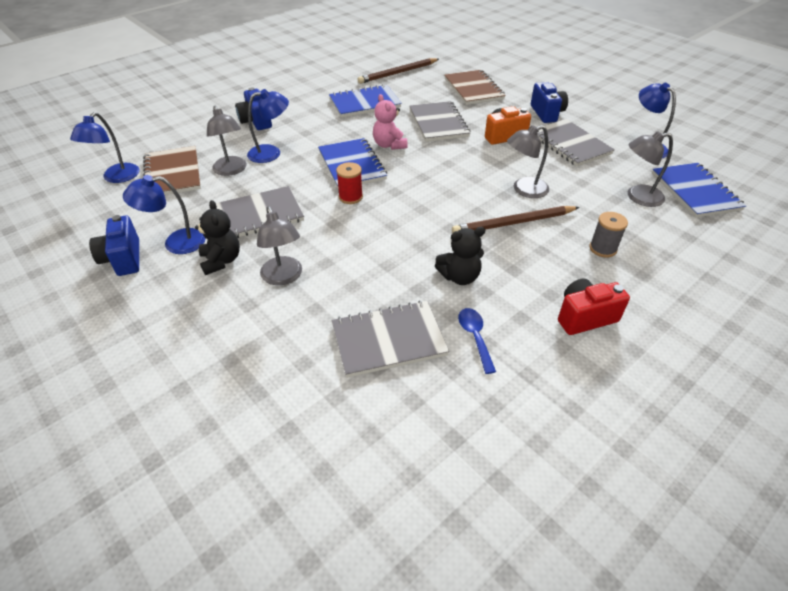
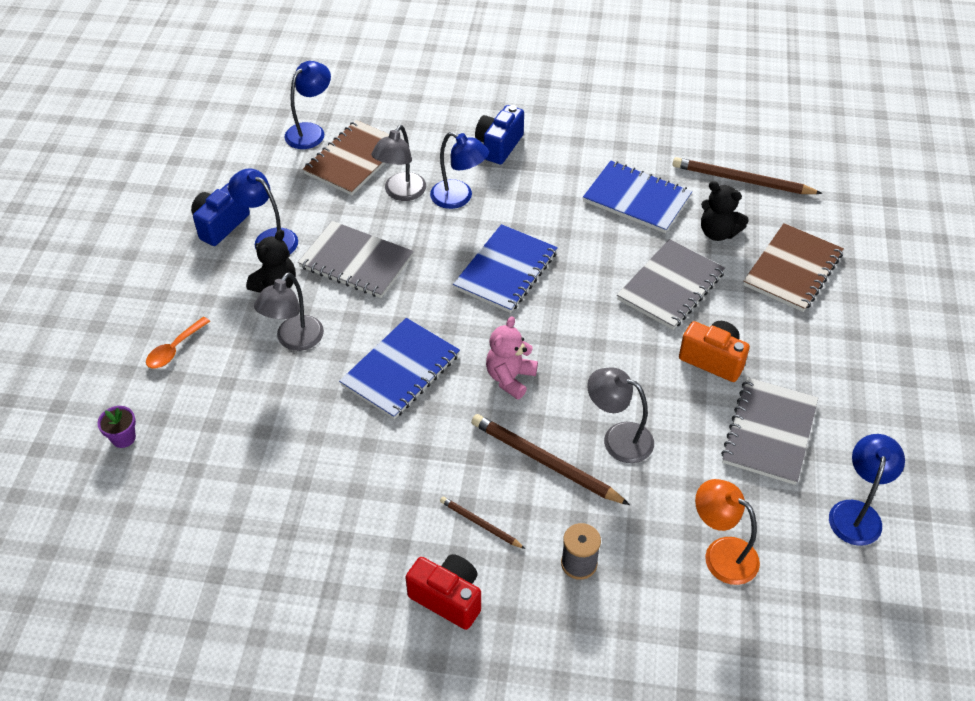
camera: 50 degrees right, 5 degrees up
(117, 178) = (310, 131): blue lamp -> blue lamp turned 150 degrees clockwise
(201, 346) = (174, 349): none -> orange spoon
(248, 429) = (123, 438): none -> purple flower pot
(350, 197) = (452, 306): red spool -> none
(388, 340) = (284, 464): grey notebook -> none
(389, 145) = (576, 274): pink teddy bear -> pink teddy bear (510, 378)
(459, 277) = (414, 465): black teddy bear -> black teddy bear (718, 232)
(475, 337) = (342, 524): blue spoon -> none
(536, 272) = (480, 524): none -> brown pencil
(547, 113) = (820, 372): blue camera -> none
(638, 197) = (721, 553): grey lamp -> orange lamp
(695, 191) = (801, 609): blue notebook -> blue notebook (401, 370)

